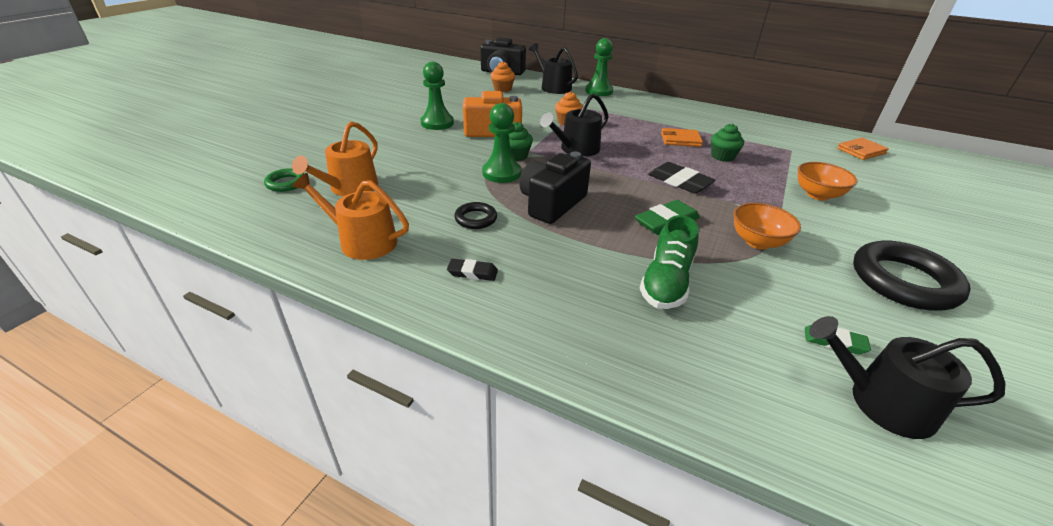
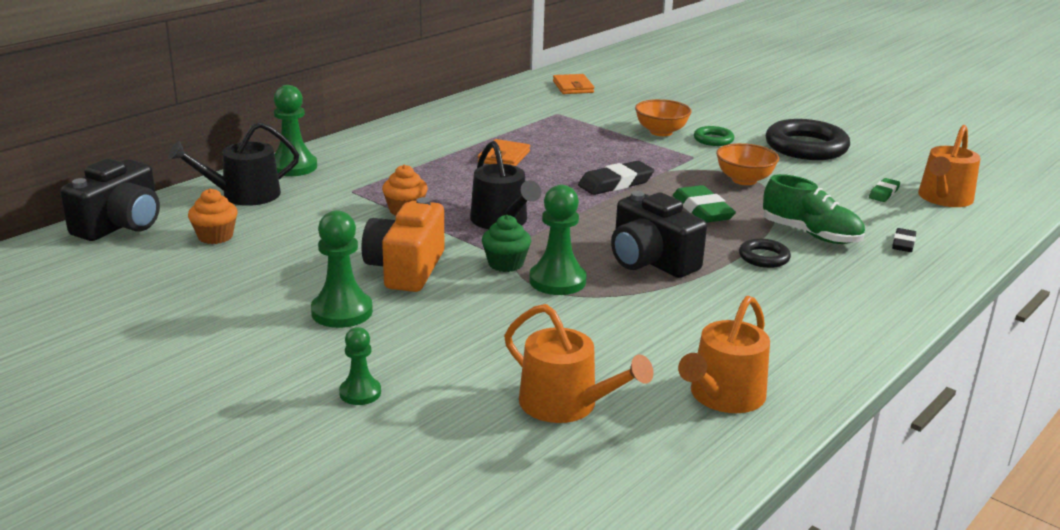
camera: 75 degrees left, 10 degrees down
(286, 183) = (530, 468): green ring -> green ring (713, 140)
(358, 137) = (360, 393): none -> green pawn
(472, 273) = (794, 327): black eraser -> black eraser (903, 243)
(475, 219) = (678, 313): black ring -> black ring (764, 257)
(722, 156) = (560, 148): green cupcake -> none
(881, 402) = (943, 198): black watering can -> orange watering can

